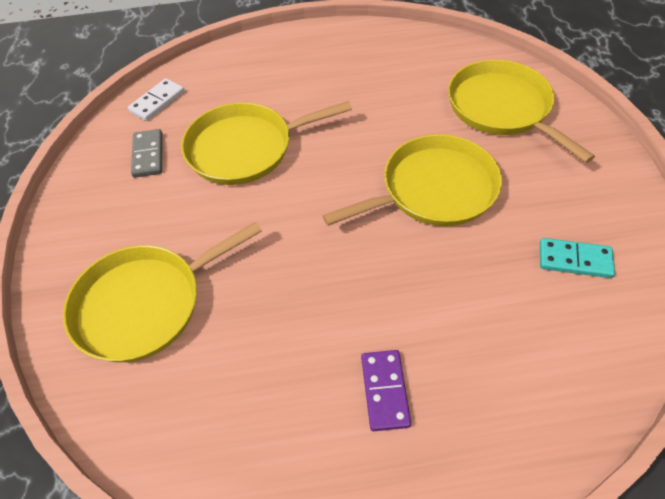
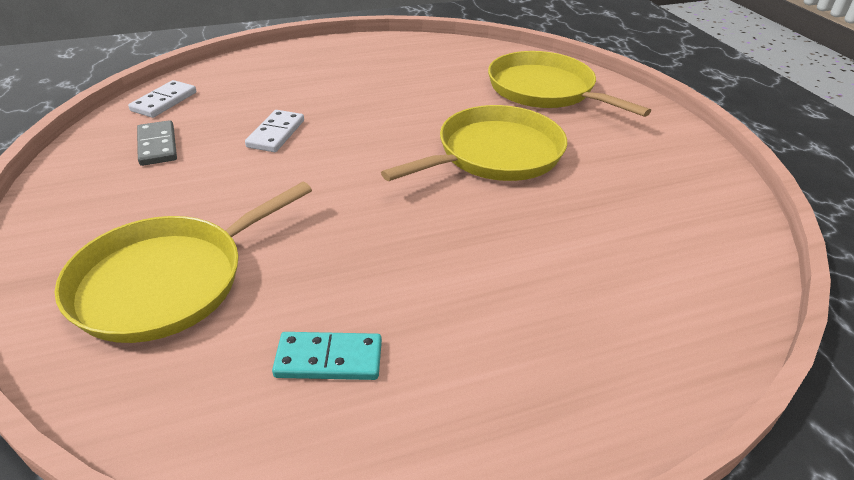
camera: 15 degrees left, 15 degrees down
(245, 148) = (276, 134): yellow pan -> white domino
(384, 391) = (491, 334): purple domino -> none
(574, 260) = (659, 199): turquoise domino -> turquoise domino (329, 359)

